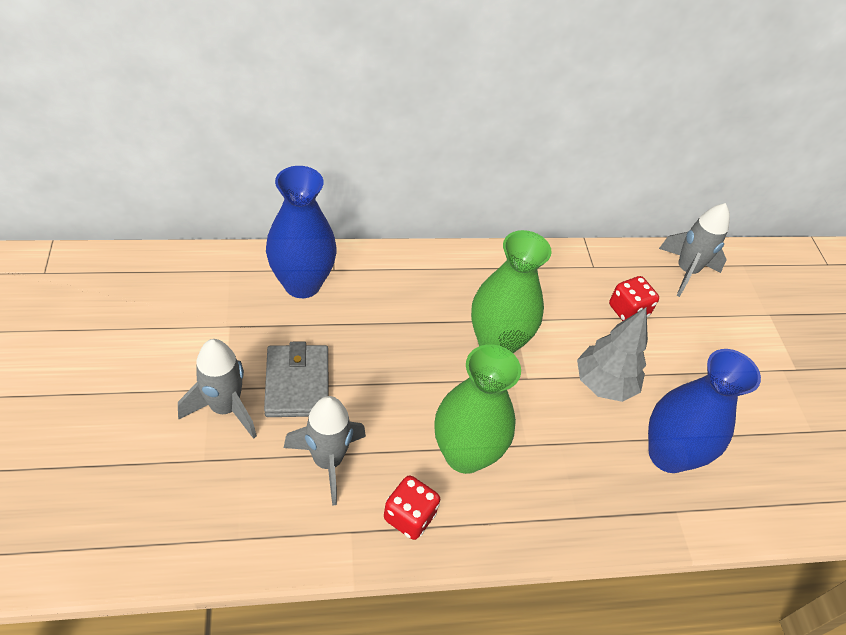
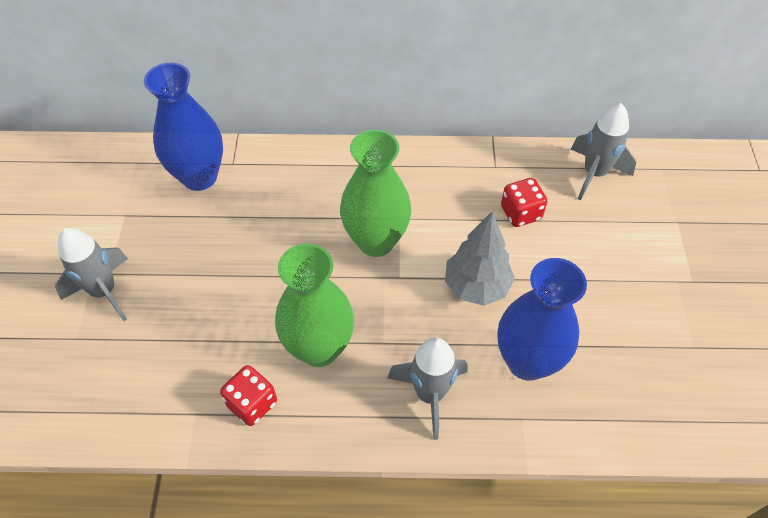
camera: 15 degrees right, 5 degrees up
(297, 383) = (174, 272): grey wallet -> none
(328, 461) = (187, 346): grey rocket -> grey rocket (430, 394)

